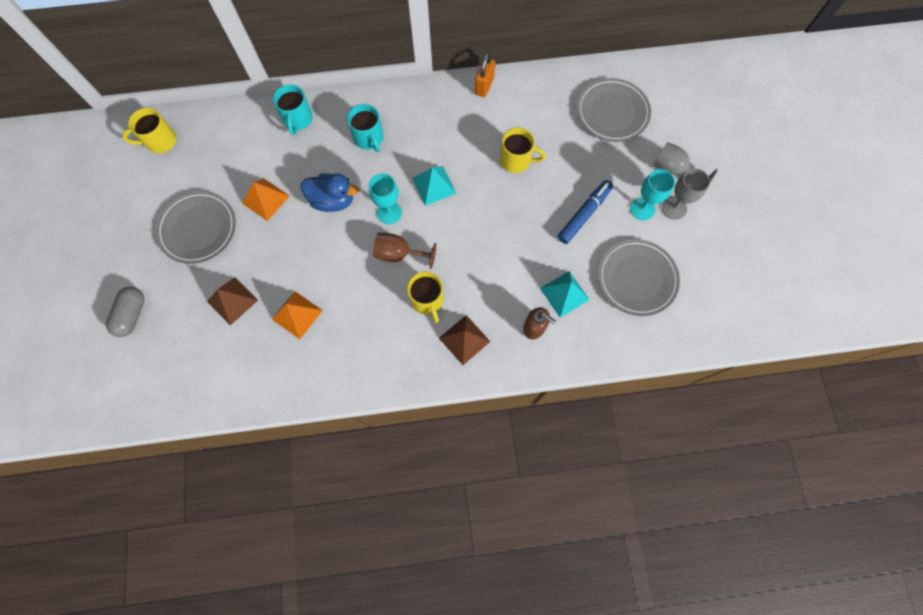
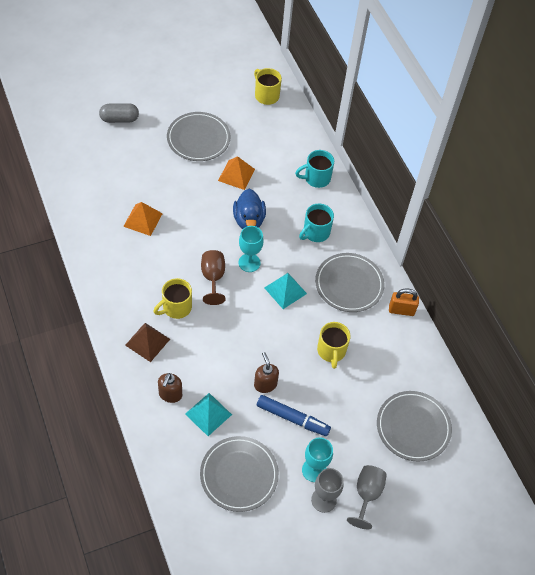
camera: 70 degrees right, 15 degrees down
(232, 301) = (144, 176): brown pyramid -> none
(442, 124) = (349, 284): none -> grey plate
(541, 231) = (265, 384): none -> brown soap dispenser

